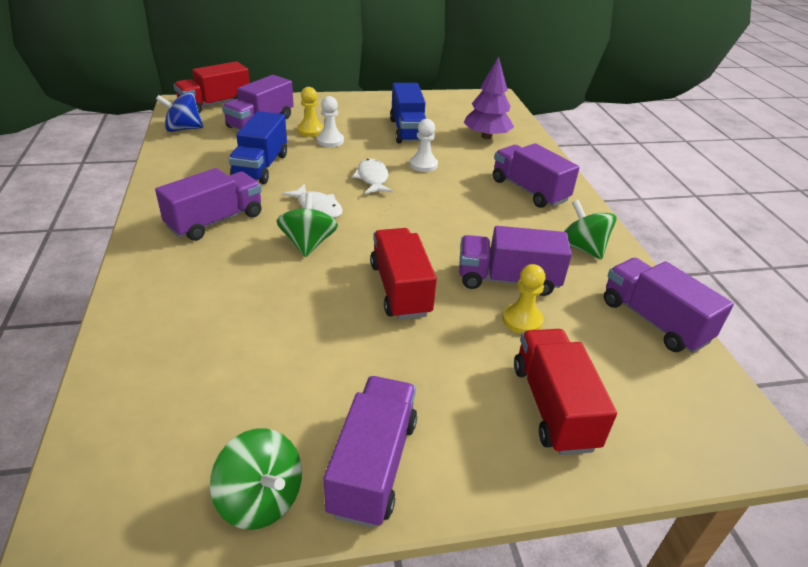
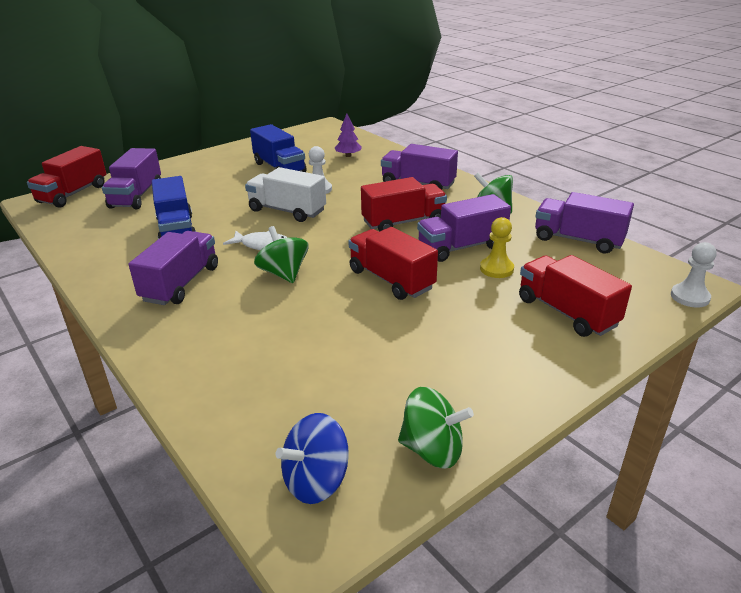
camera: 25 degrees left, 5 degrees down
(183, 129) = (62, 222): blue spinning top -> blue spinning top (316, 480)
(310, 131) = (192, 190): yellow pawn -> none
(330, 141) = (219, 193): white pawn -> white pawn (689, 297)
(372, 178) = (287, 211): white fish -> white truck
(373, 465) = (488, 395): purple truck -> none
(473, 229) = (403, 222): none -> red truck
(486, 136) = (348, 156): purple tree -> purple tree, size x0.61

